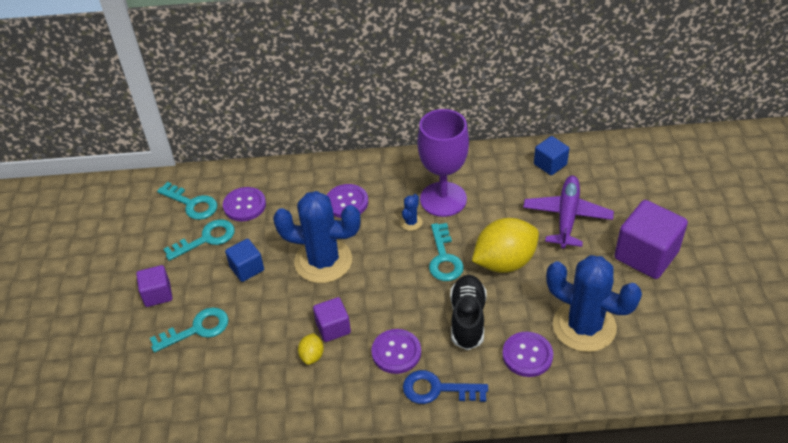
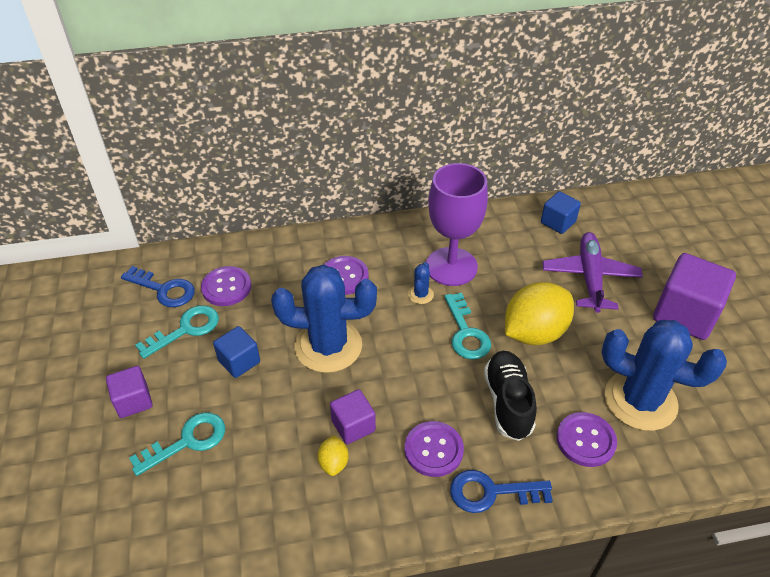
camera: 10 degrees left, 0 degrees up
(192, 204) = (164, 289): turquoise key -> blue key

